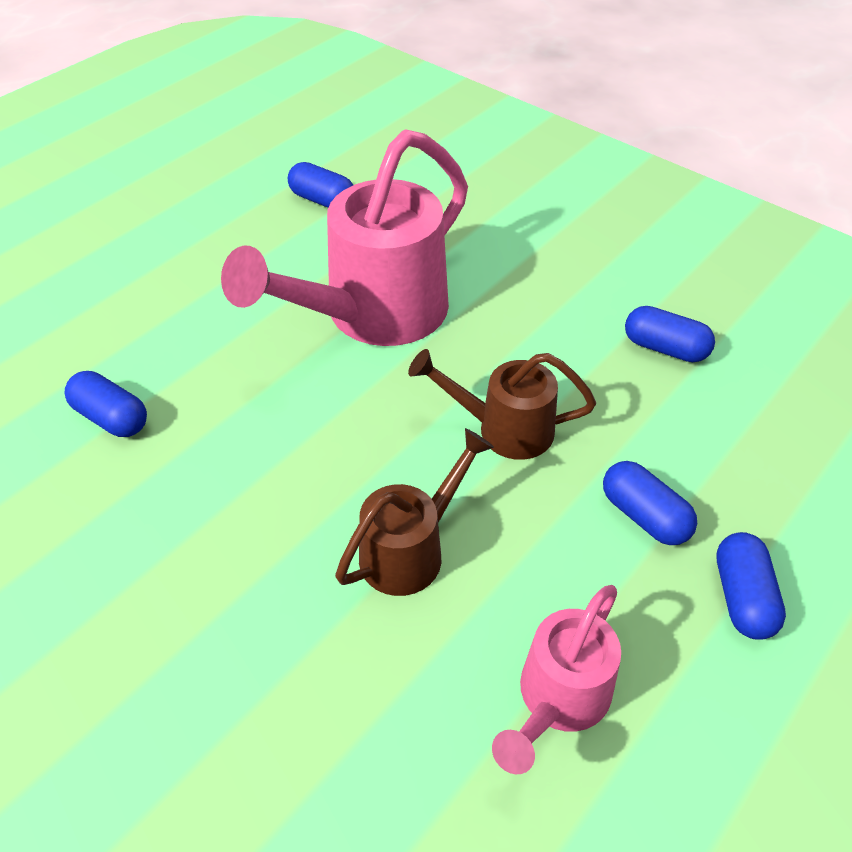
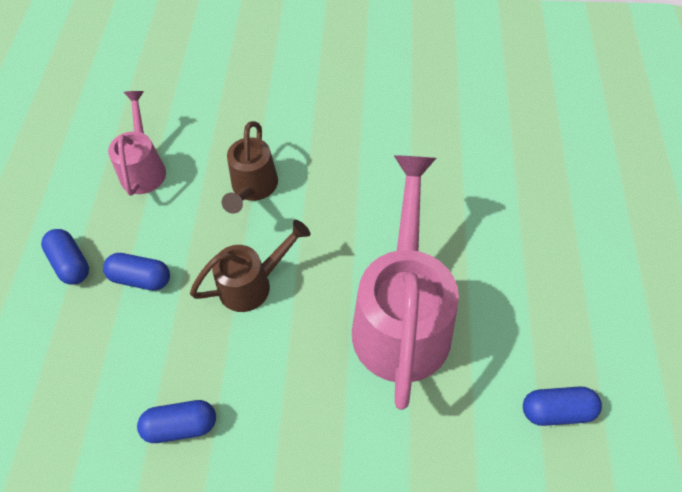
camera: 145 degrees right, 10 degrees up
(111, 418) = (466, 157): blue capsule -> none

